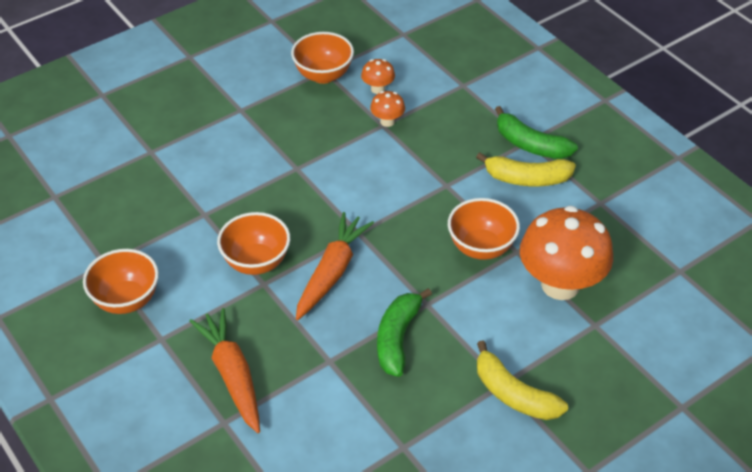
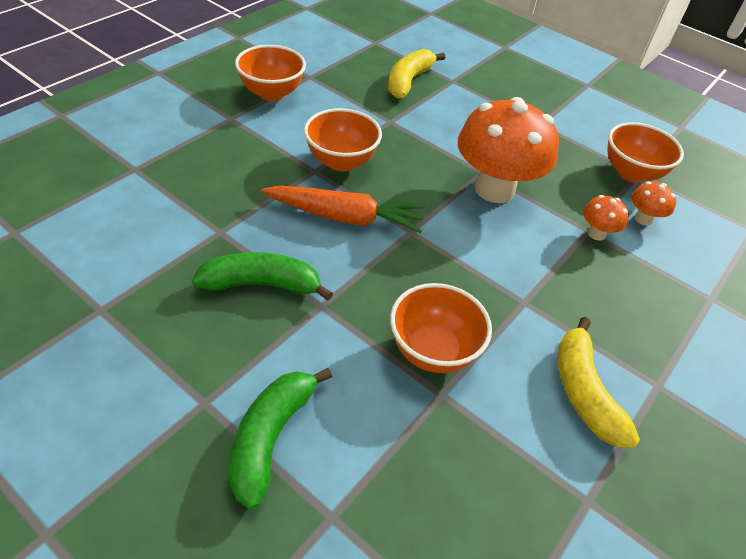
camera: 70 degrees right, 0 degrees up
(232, 375) = (193, 166): orange carrot -> none
(513, 394) = (186, 417): yellow banana -> yellow banana (408, 81)
(530, 145) = (652, 389): green banana -> green banana (271, 437)
(560, 285) = (397, 457): orange mushroom -> orange mushroom (494, 189)

